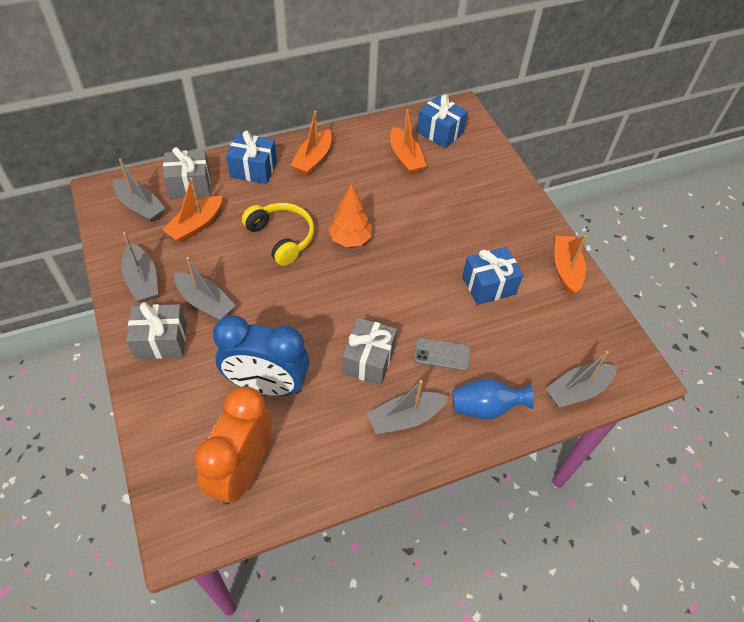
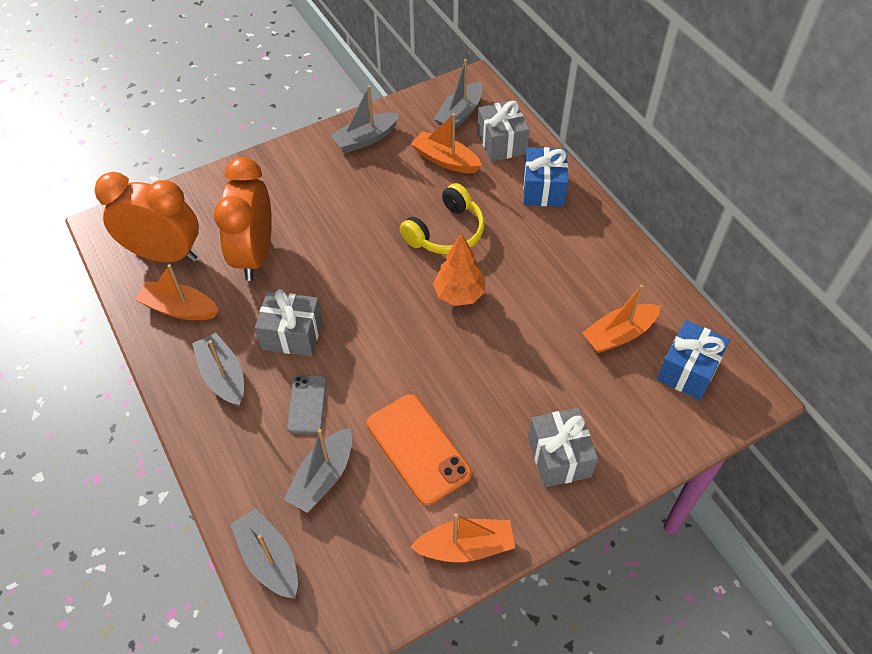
camera: 85 degrees right, 0 degrees up
(161, 341) = (297, 168): grey gift -> grey gift (559, 457)
(205, 302) = (347, 189): grey boat -> grey boat (323, 477)
(267, 385) = (254, 255): blue clock -> orange clock
(313, 159) = (580, 239): orange boat -> orange boat (179, 308)
(485, 407) = (239, 454): blue vase -> none
(488, 285) = (418, 448): blue gift -> orange phone

